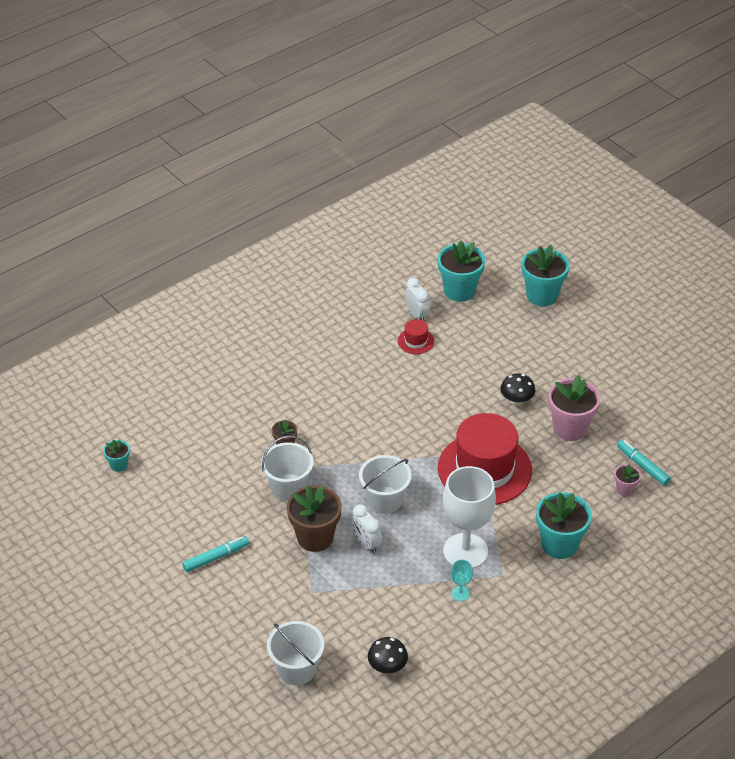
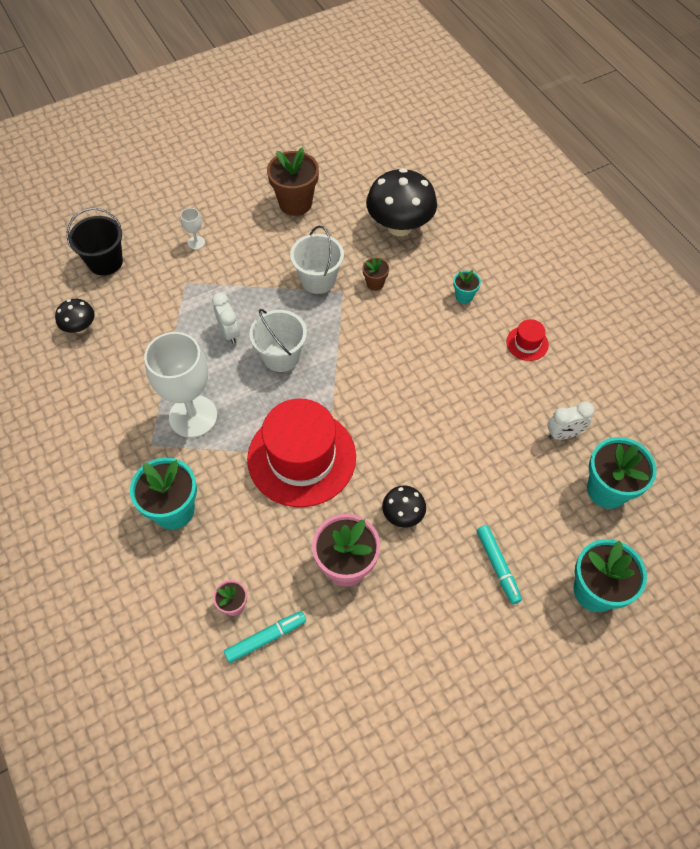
camera: 100 degrees right, 15 degrees up
(119, 465) = (375, 161): turquoise flower pot -> turquoise flower pot (464, 296)
(209, 435) = (399, 226): none -> black mushroom
(216, 557) = (247, 219): turquoise marker -> turquoise marker (497, 566)
(256, 594) = (196, 242): none -> white goblet
(296, 669) = (105, 262): white bucket -> black bucket
(315, 537) = (249, 293): brown flower pot -> brown flower pot (295, 203)
(366, 543) = (229, 332): white clock -> white clock turned 90 degrees clockwise
(415, 341) = (517, 425): red hat -> red hat (527, 343)
(460, 593) = (142, 401): turquoise goblet -> none

